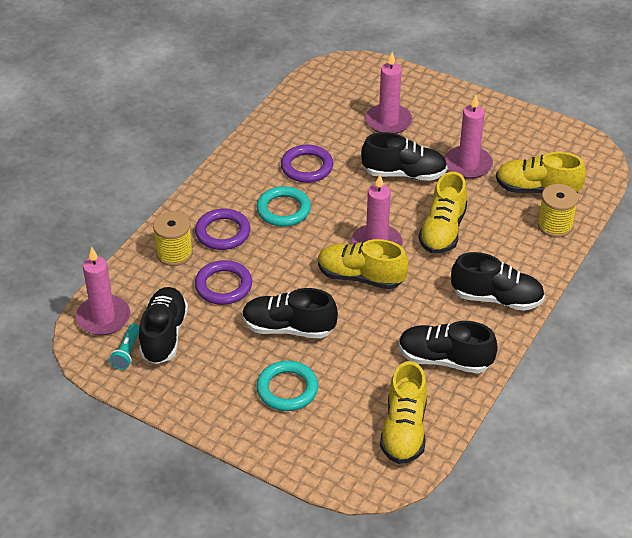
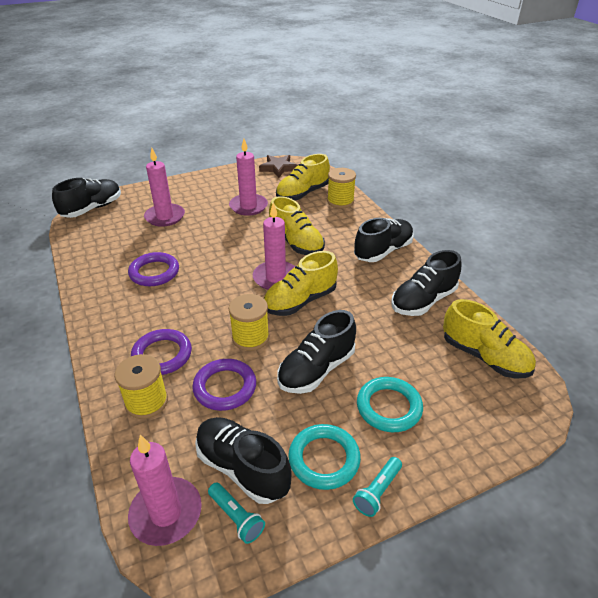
camera: 55 degrees left, 5 degrees down
(203, 415) = (377, 491): none -> turquoise flashlight
(283, 210) = (182, 306): turquoise ring -> turquoise ring (324, 459)
(287, 271) = (250, 338): none -> yellow spool
(404, 174) = (222, 233): black shoe -> black shoe (92, 209)
(568, 144) = (278, 168): none -> brown star

